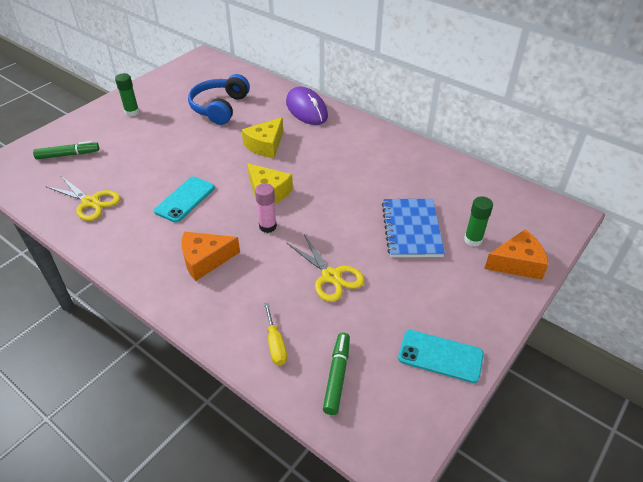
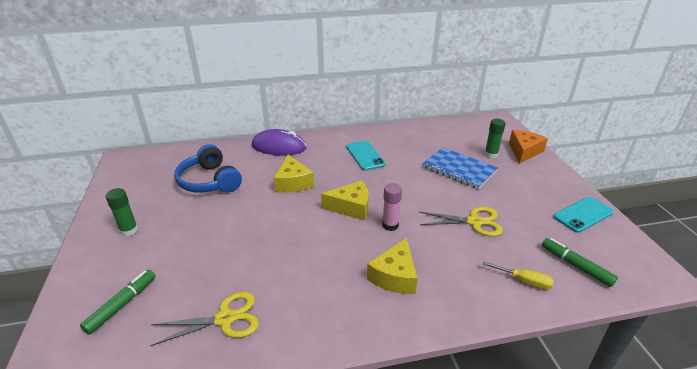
camera: 50 degrees left, 10 degrees down
(185, 199) = (303, 253): turquoise phone -> turquoise phone (365, 155)
(205, 260) = (394, 276): orange cheese -> yellow cheese

